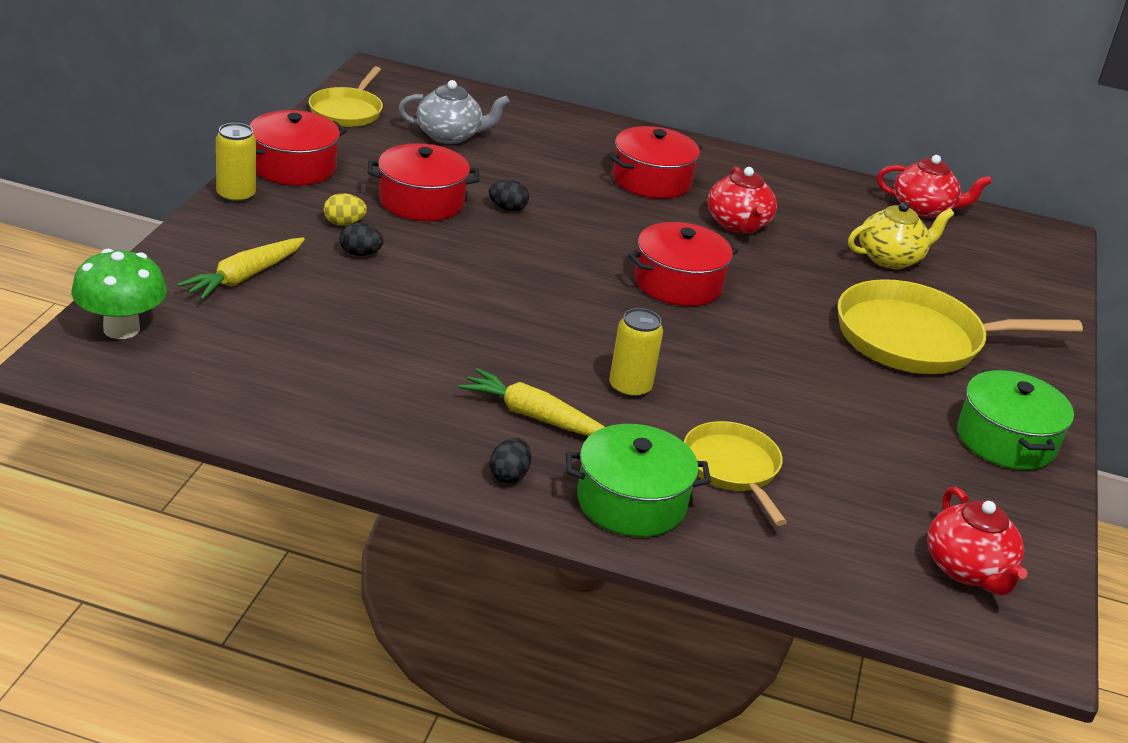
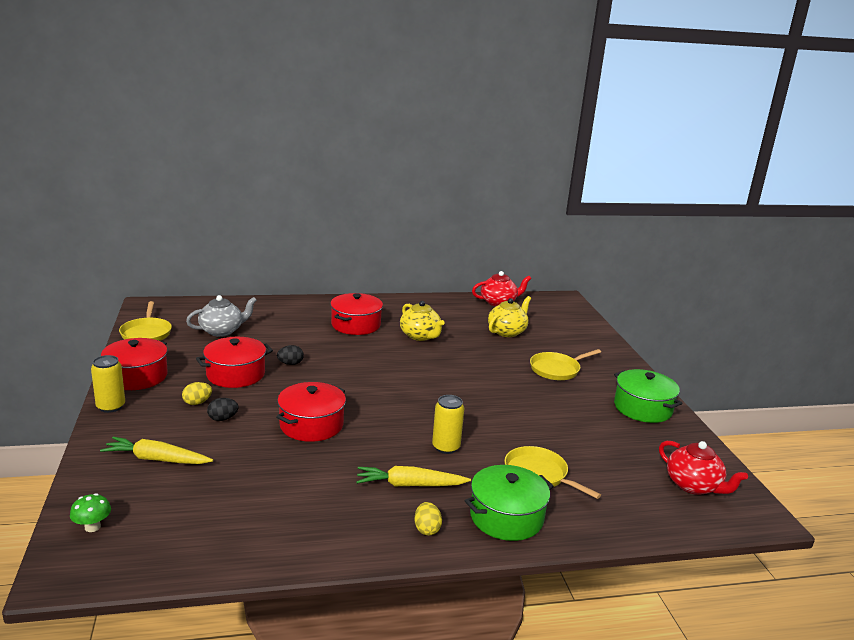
camera: 25 degrees left, 10 degrees down
(121, 329) = (92, 527): green mushroom -> green mushroom, size x0.54
(244, 277) = (156, 459): yellow carrot -> yellow carrot turned 90 degrees clockwise
(509, 475) = (427, 529): black egg -> yellow egg
(678, 283) = (418, 377): red pot -> red pot (311, 425)
(738, 224) = (420, 336): red teapot -> yellow teapot
(917, 339) = (557, 369): yellow pan -> yellow pan, size x0.58

